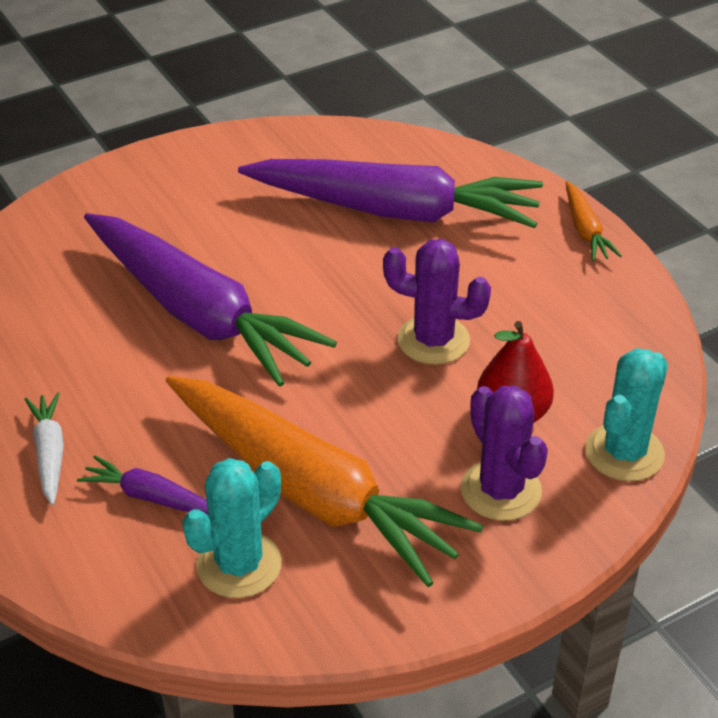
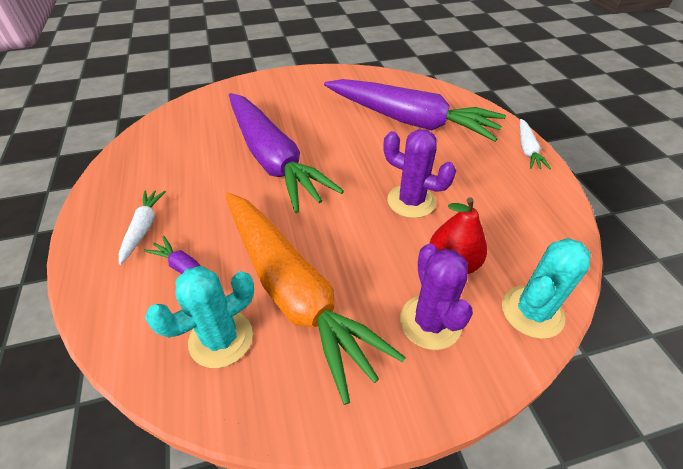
camera: 15 degrees right, 5 degrees up
(585, 230) = (527, 149): orange carrot -> white carrot

